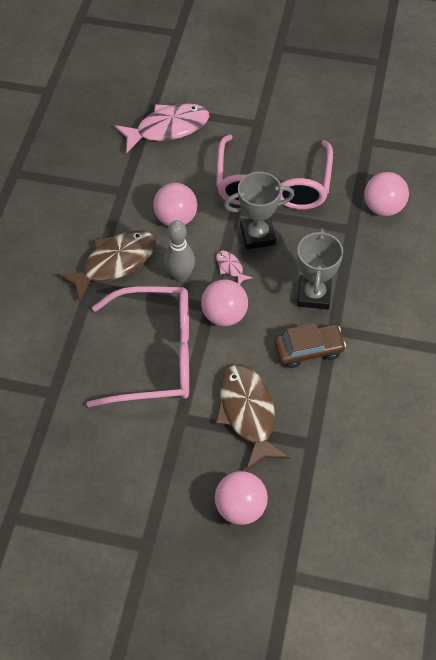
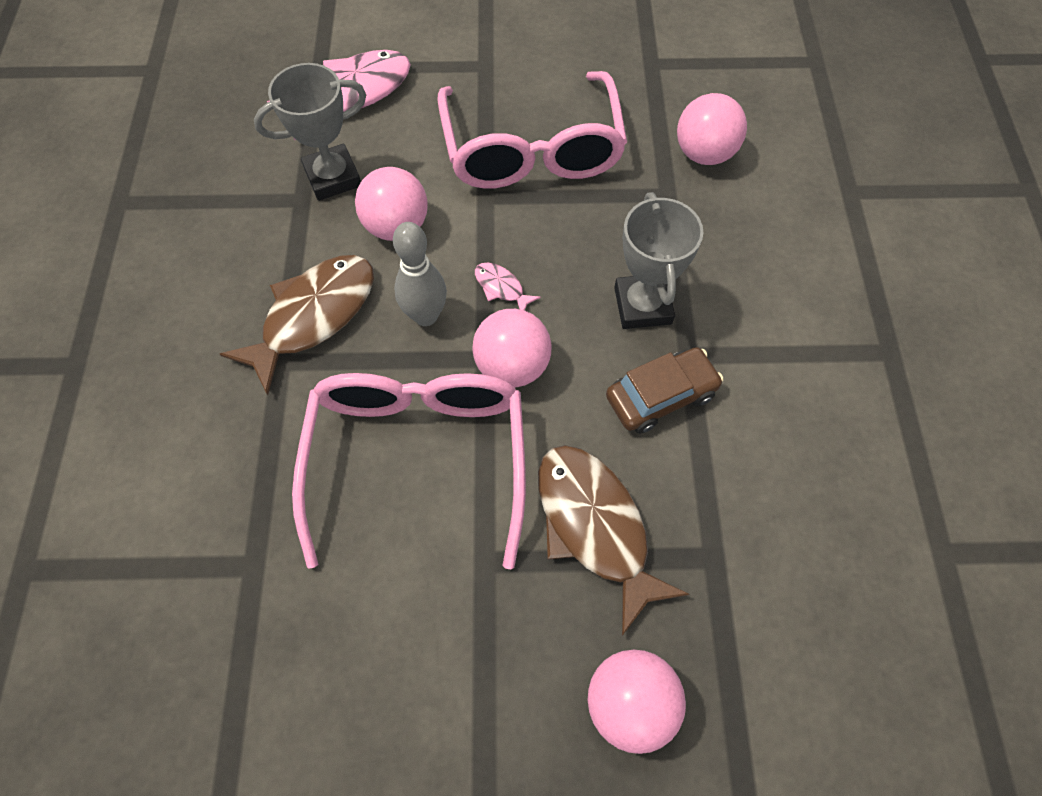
camera: 15 degrees left, 5 degrees up
(157, 354) = (418, 457): pink glasses -> pink glasses turned 75 degrees counterclockwise
(257, 235) = (530, 229): grey trophy -> grey trophy (333, 177)

